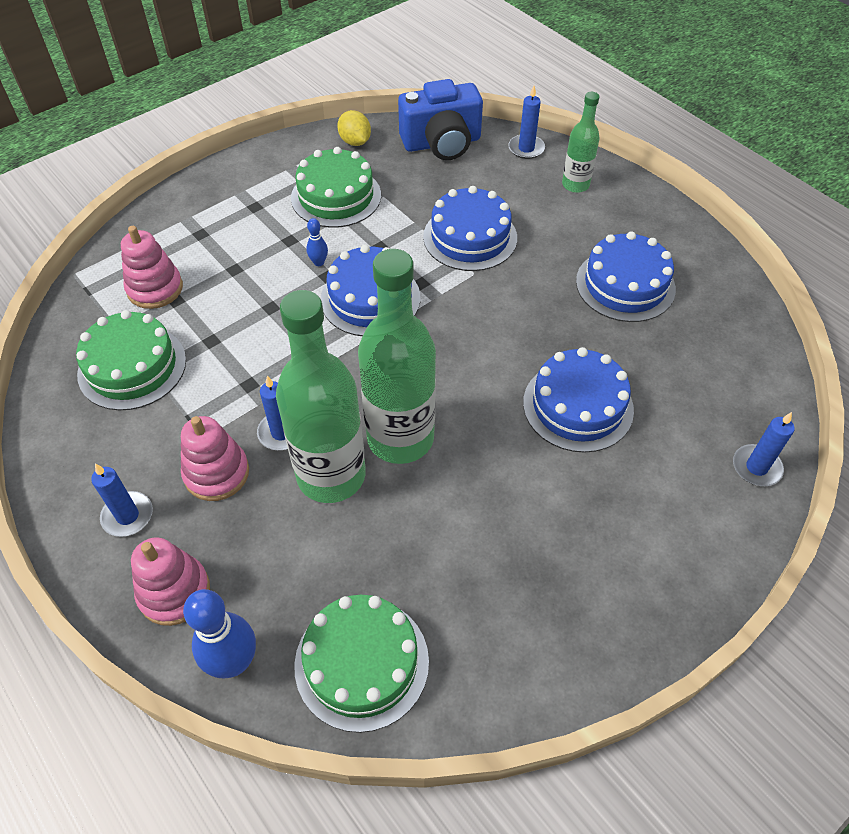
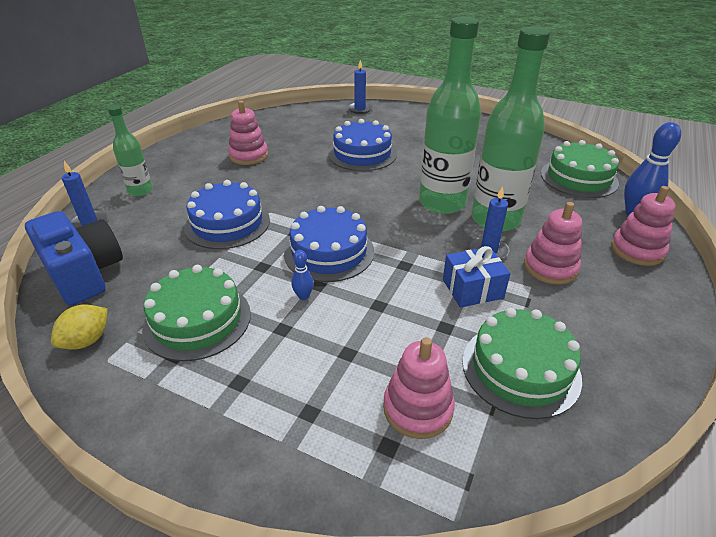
camera: 115 degrees left, 15 degrees down
(127, 516) = (628, 296): blue candle -> none
(239, 385) = (472, 289): none -> blue gift
(625, 285) = (249, 156): blue cake -> pink stacking toy

